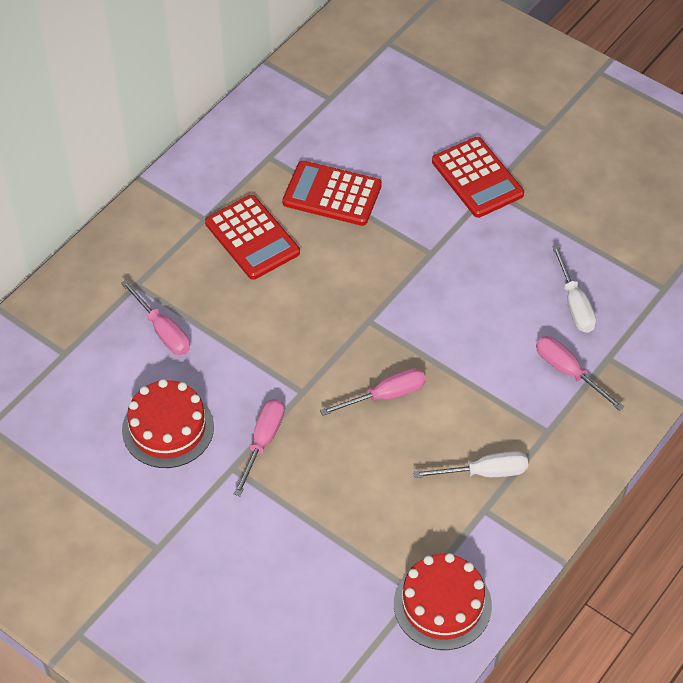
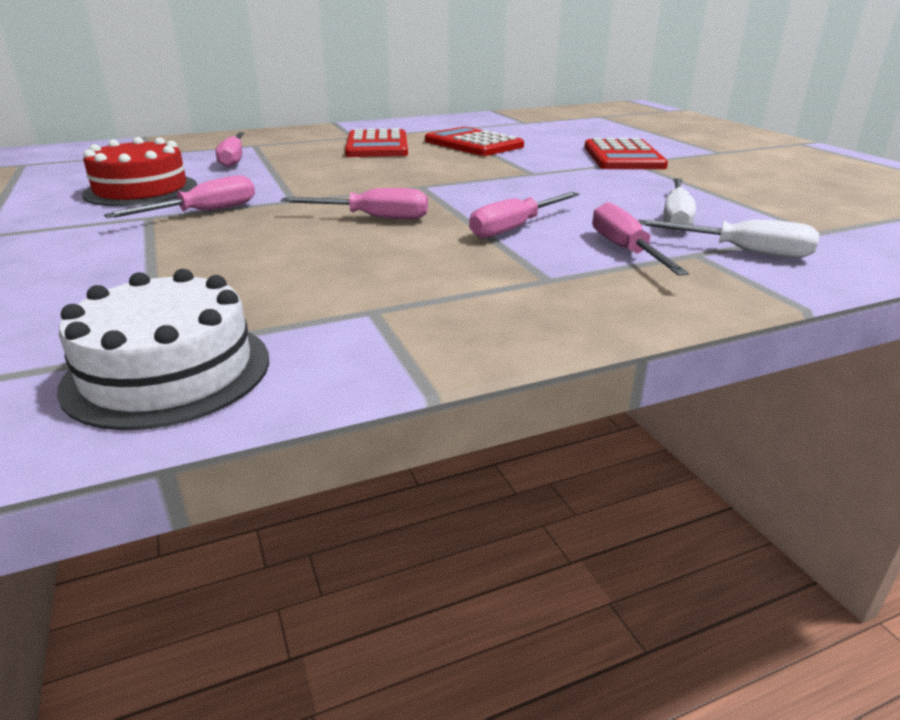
camera: 30 degrees right, 25 degrees down
(442, 604) = (168, 371): red cake -> white cake
(484, 472) = (415, 284): white screwdriver -> white screwdriver (742, 251)
(486, 369) = (515, 228): none -> pink screwdriver

